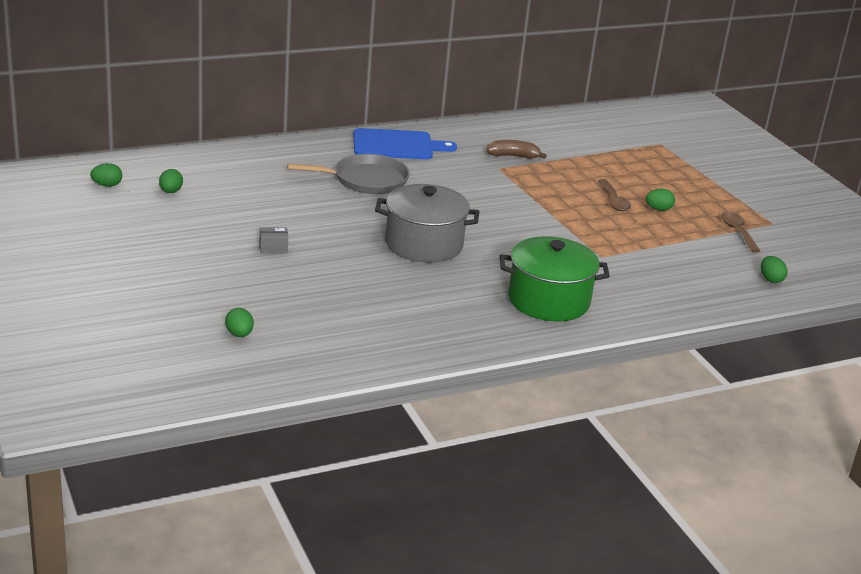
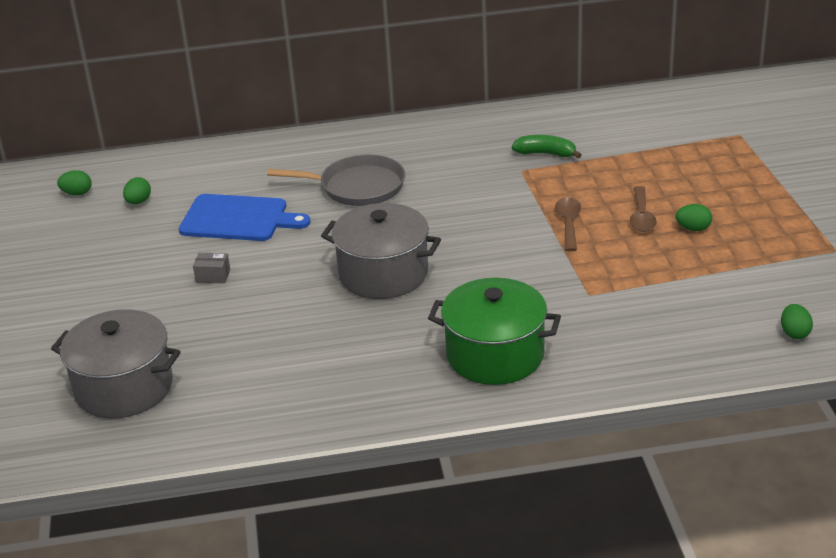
camera: 20 degrees right, 5 degrees up
(239, 334) = (124, 387): green egg -> grey pot
(396, 145) = (414, 140): blue cutting board -> blue cutting board (238, 219)
(513, 156) = (546, 154): brown banana -> green banana
(737, 232) = (782, 262): brown spoon -> brown spoon (568, 223)

